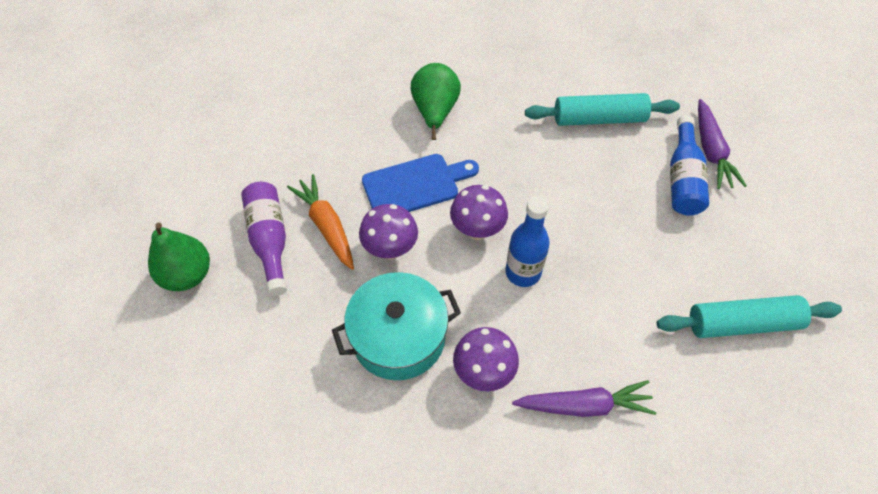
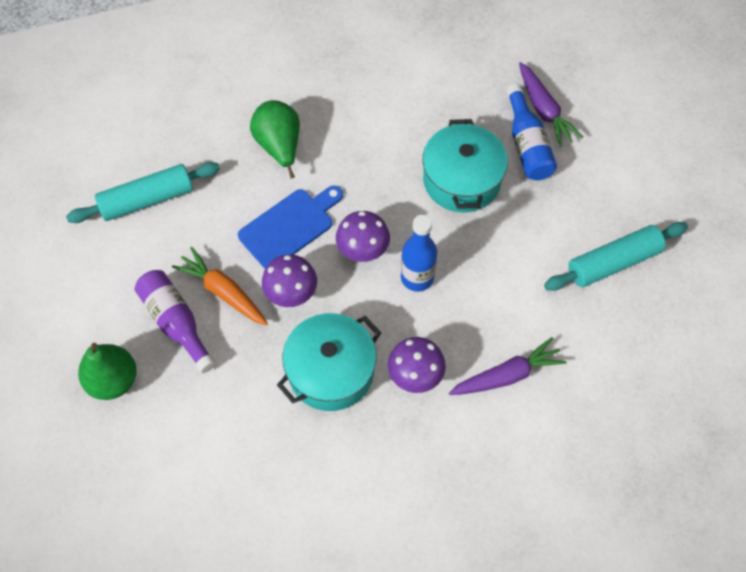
camera: 20 degrees left, 5 degrees up
(599, 118) = (435, 107): turquoise rolling pin -> turquoise rolling pin (147, 199)
(603, 192) = (461, 180): none -> turquoise pot

